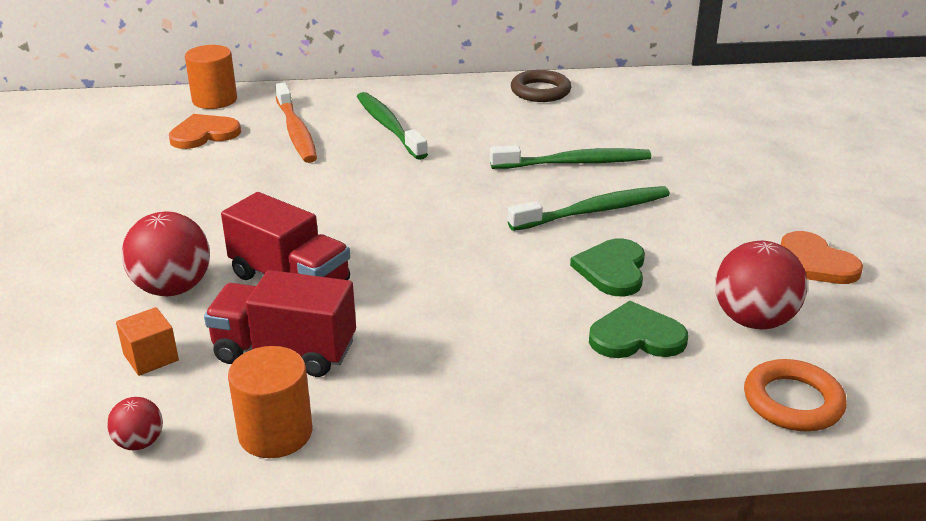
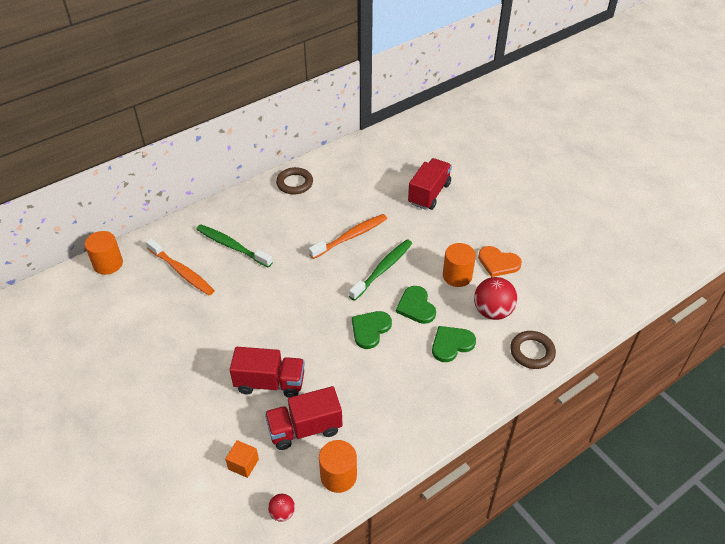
camera: 30 degrees left, 15 degrees up
(173, 288) = (214, 417): red ball -> none
(204, 134) = (128, 296): orange heart -> none
(507, 272) = (370, 329): none -> green heart
(574, 163) = (350, 236): green toothbrush -> orange toothbrush
(720, 256) = (457, 276): none -> orange cylinder
(749, 152) = (429, 193): none -> red truck
(792, 401) = (532, 352): orange ring -> brown ring

